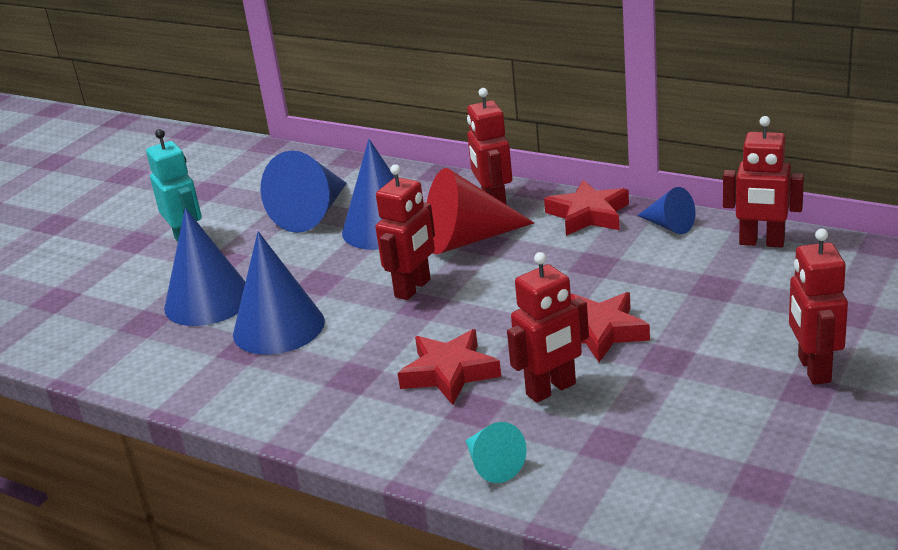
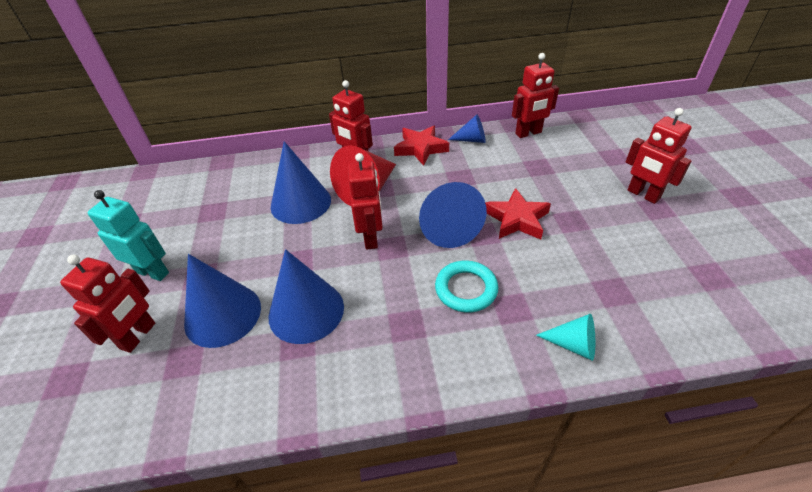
camera: 40 degrees left, 15 degrees up
(313, 213) = (236, 210): blue cone -> blue cone (447, 225)
(449, 373) = (466, 289): red star -> turquoise ring
(551, 390) = (538, 270): red robot -> red robot (138, 336)

